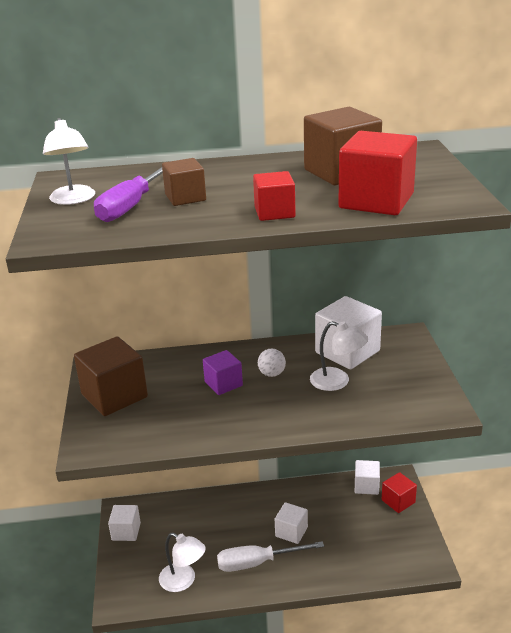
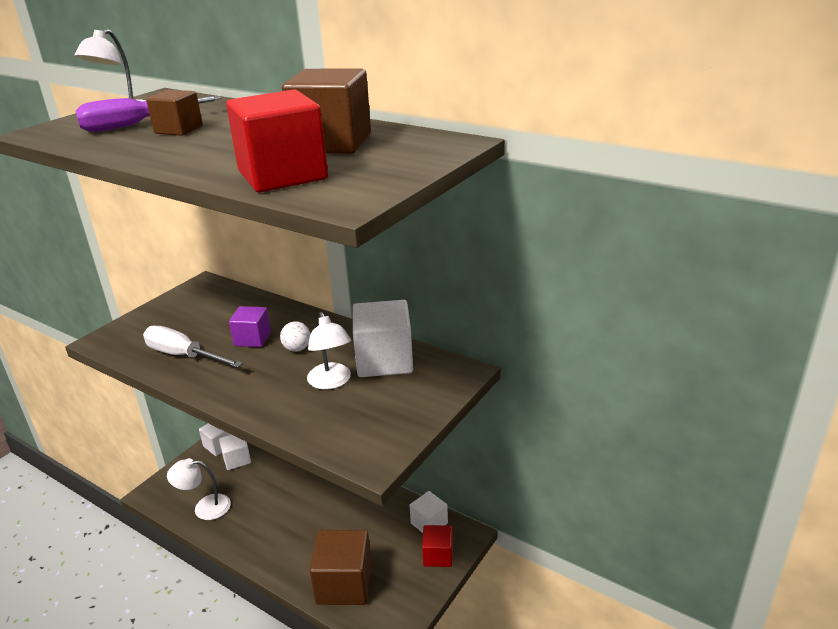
camera: 40 degrees right, 0 degrees up
(114, 396) = (177, 311): brown cube -> brown cube (344, 584)
(183, 581) = (204, 507): white lamp -> white lamp turned 105 degrees clockwise
(257, 563) = (266, 529): white screwdriver -> white screwdriver (183, 355)
(274, 212) = (192, 159): red cube -> none
(291, 532) = (320, 522): white cube -> white cube (237, 459)

